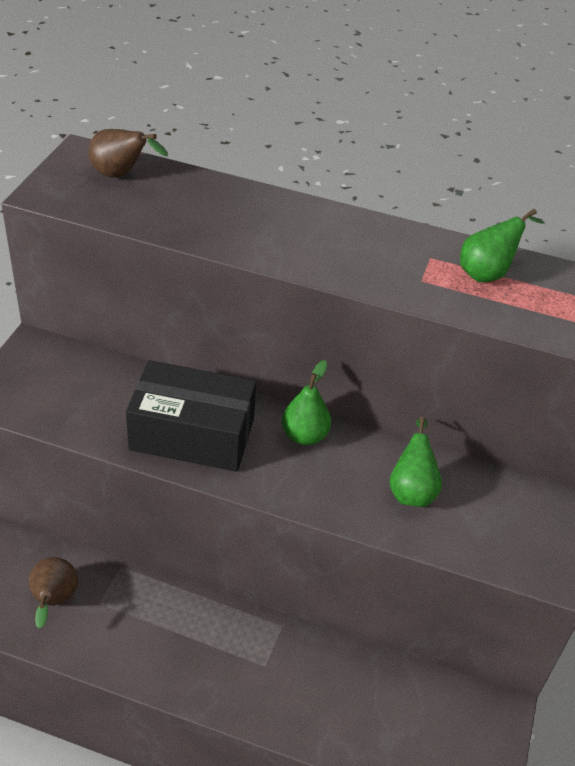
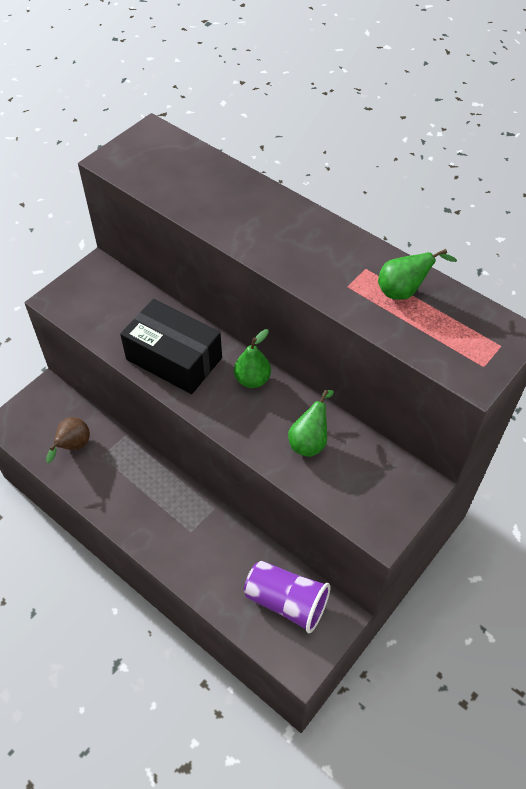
camera: 25 degrees right, 10 degrees up
(121, 175) = (169, 154): brown pear -> none
(427, 715) = (286, 602): none -> purple cup

